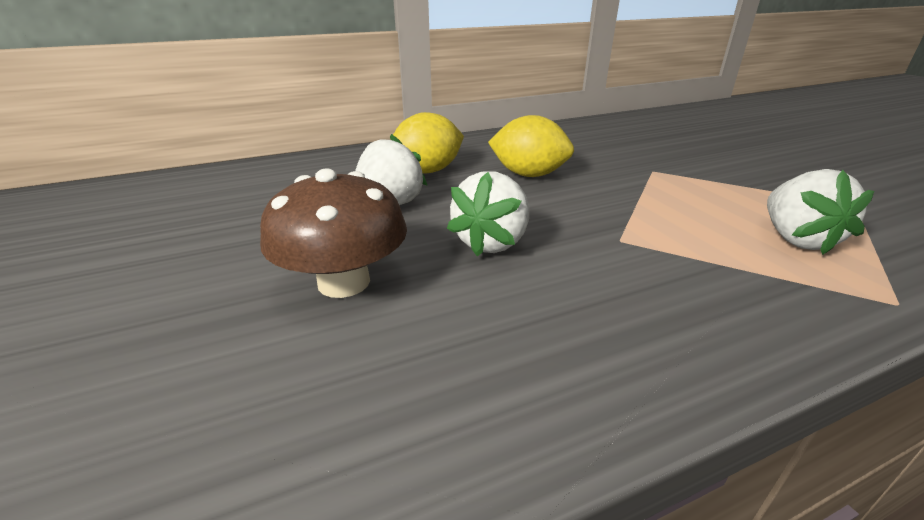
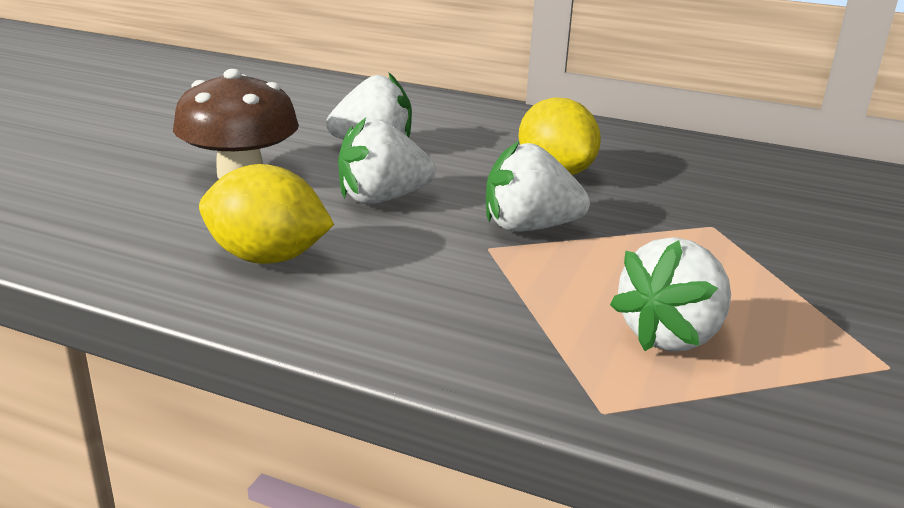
camera: 45 degrees right, 5 degrees down
(427, 171) = (470, 134): yellow lemon -> yellow lemon (267, 258)
(603, 215) = (529, 228): none -> white strawberry

